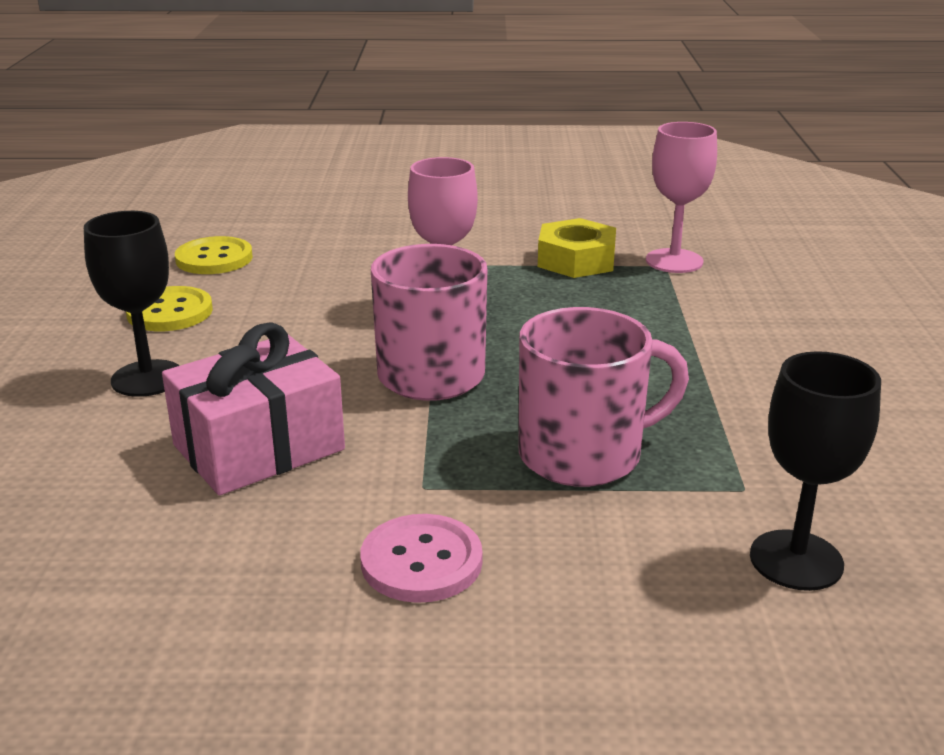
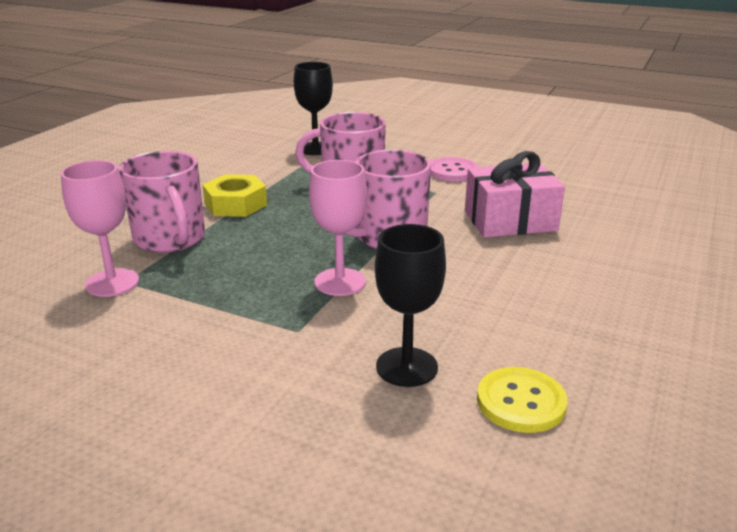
camera: 155 degrees left, 0 degrees up
(147, 378) = (579, 274): black goblet -> black goblet (406, 367)
(170, 312) = (567, 332): yellow button -> none
(576, 260) = (182, 304): yellow nut -> yellow nut (236, 204)
(704, 310) = (170, 239): none -> pink mug

